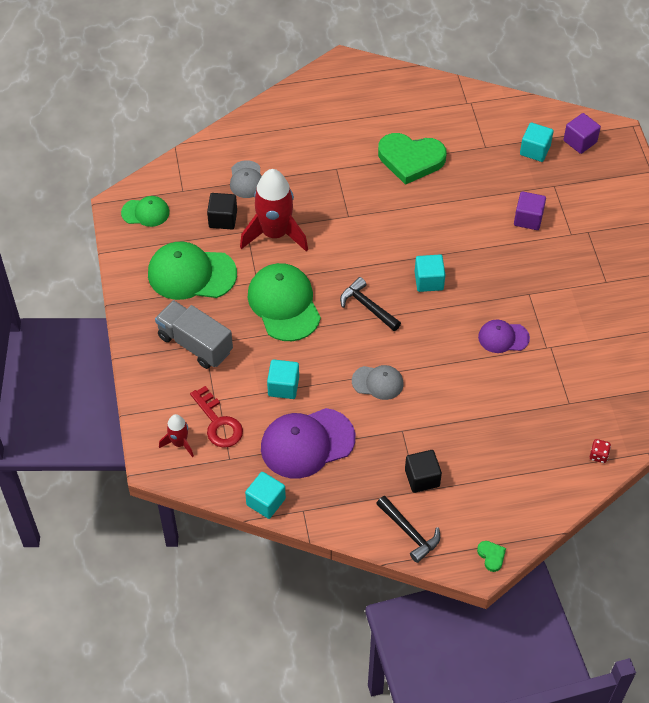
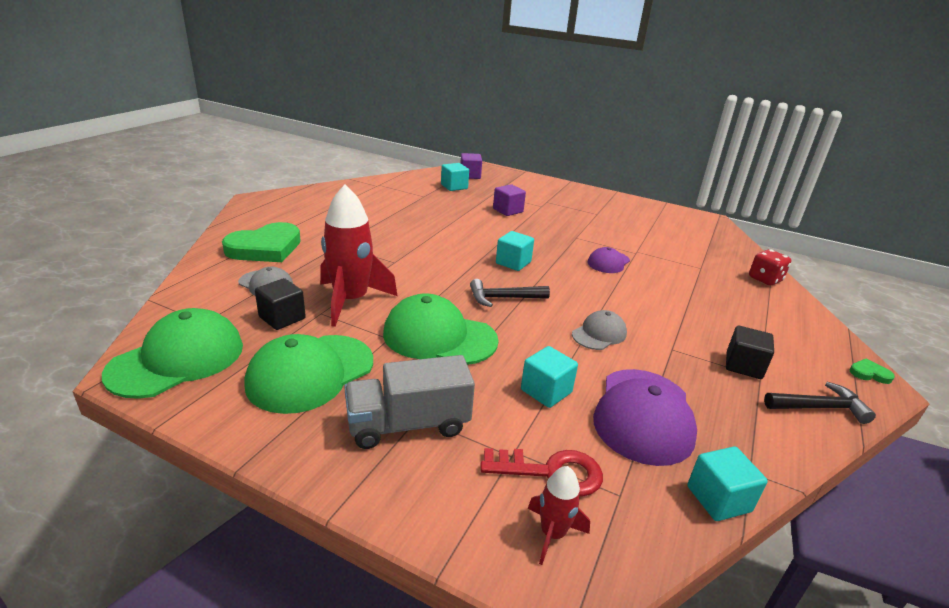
camera: 55 degrees left, 25 degrees down
(145, 212) = (177, 359): green cap -> green cap, size x1.81
(411, 159) = (387, 219): green heart -> green heart (265, 248)
(598, 455) = (765, 279): red dice -> red dice, size x1.64

